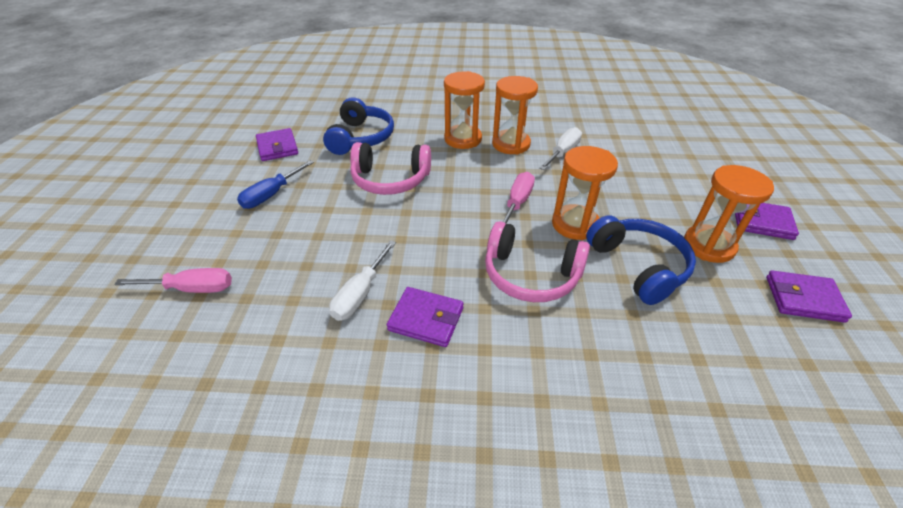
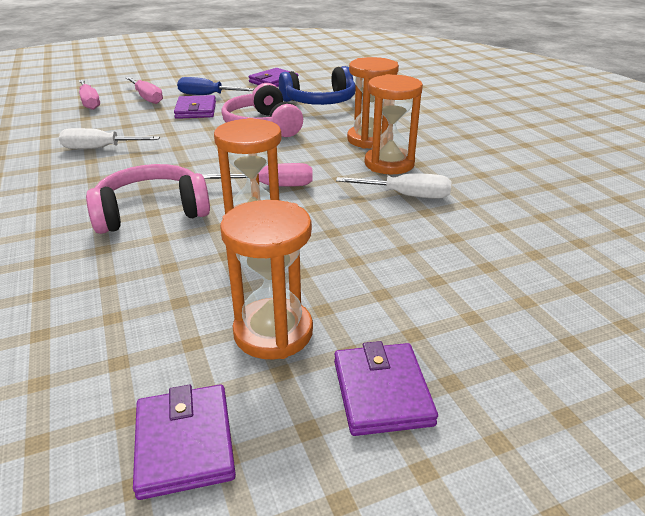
camera: 65 degrees right, 10 degrees down
(231, 238) = (147, 98): none -> pink screwdriver
(426, 319) = (76, 177): purple wallet -> purple wallet (196, 110)
(530, 275) = (152, 212): pink headphones -> pink headphones turned 75 degrees clockwise
(638, 266) = (196, 275): blue headphones -> none

